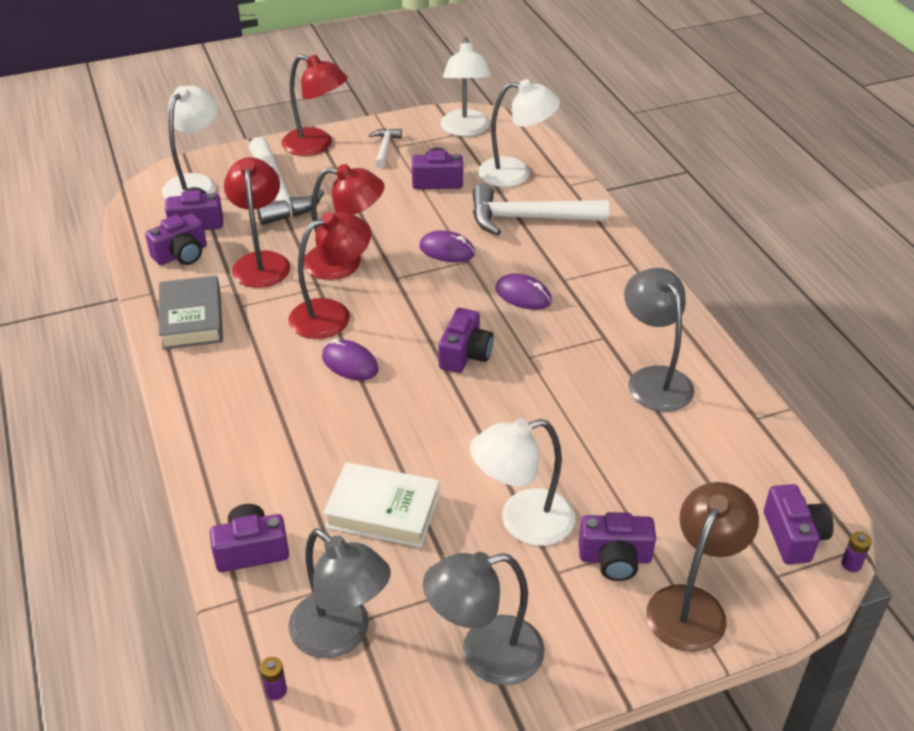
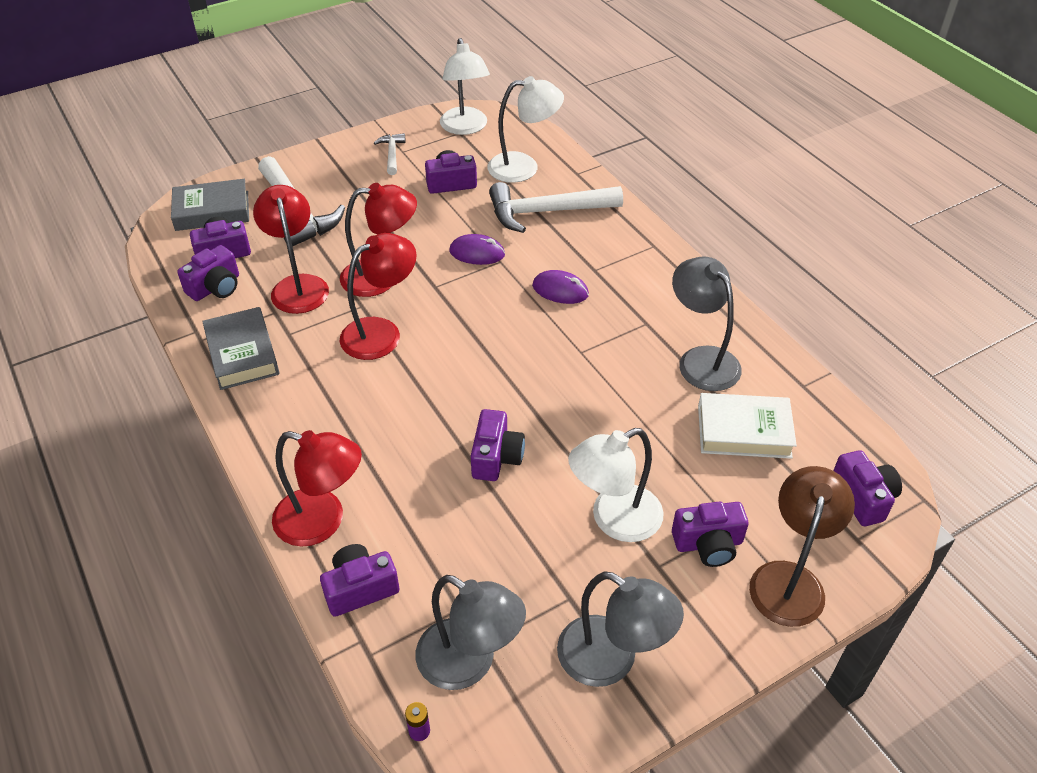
camera: 10 degrees left, 5 degrees up
(195, 184) = (212, 211): white lamp -> grey book
(316, 145) = (324, 158): red lamp -> red lamp (322, 521)
(350, 363) = (411, 381): purple mouse -> none
(383, 510) = (479, 528): white book -> white book (744, 431)
(465, 354) = (519, 357): purple camera -> purple camera (496, 457)
(485, 654) = (611, 660): grey lamp -> grey lamp turned 120 degrees counterclockwise
(851, 564) = (919, 517): purple battery -> none

